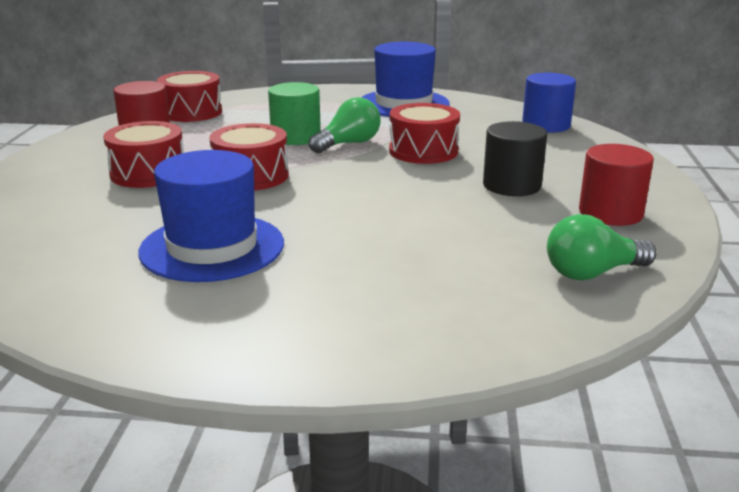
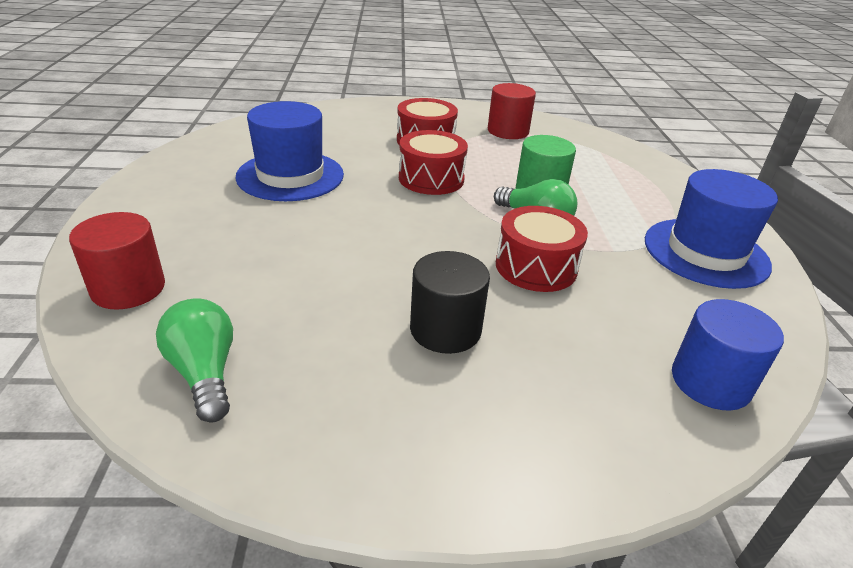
camera: 80 degrees right, 10 degrees up
(191, 112) = (579, 141): red drum -> none
(610, 213) = (368, 412): red cylinder -> red cylinder (128, 288)

